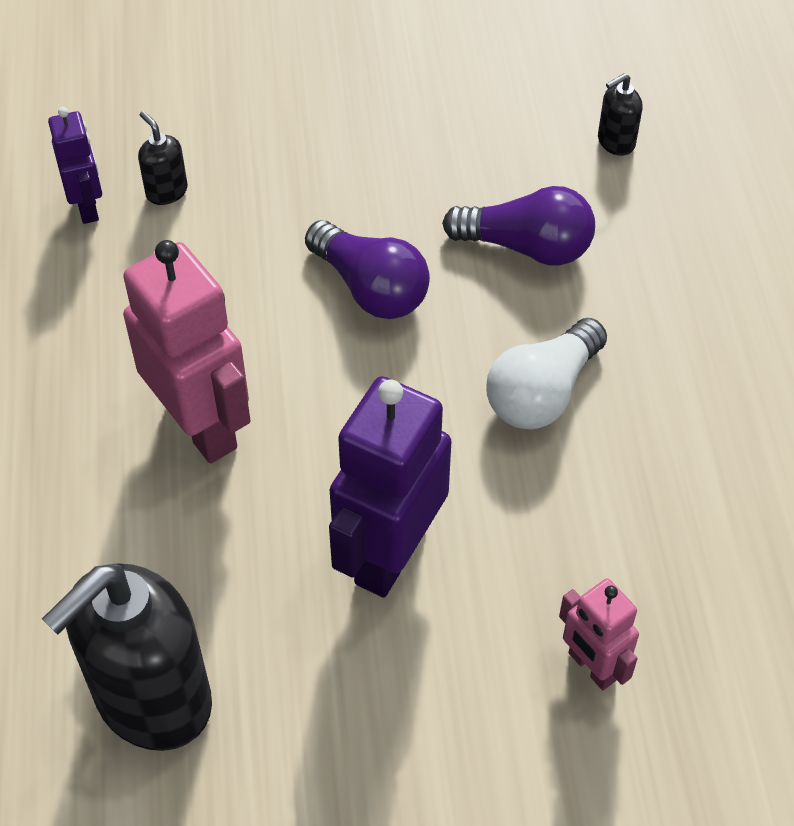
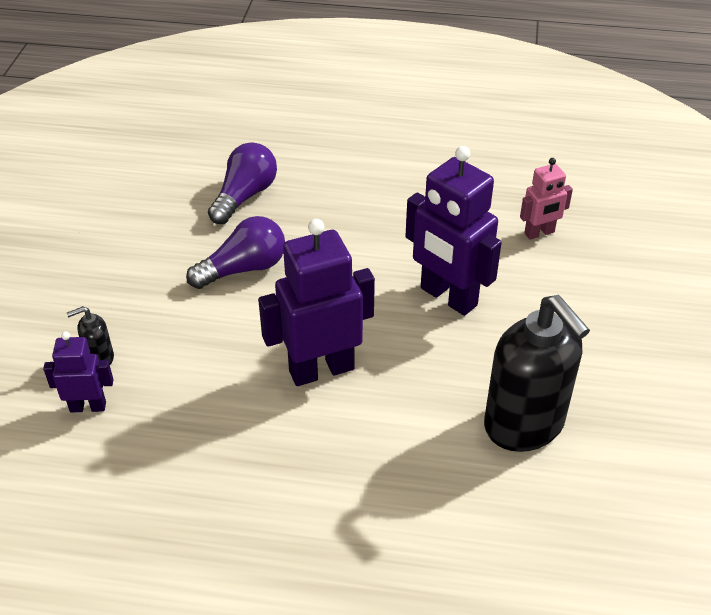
camera: 75 degrees left, 10 degrees down
(201, 426) = (321, 369): pink robot -> purple robot
(542, 393) = (356, 213): white light bulb -> none
(615, 142) = (183, 144): black soap dispenser -> none

